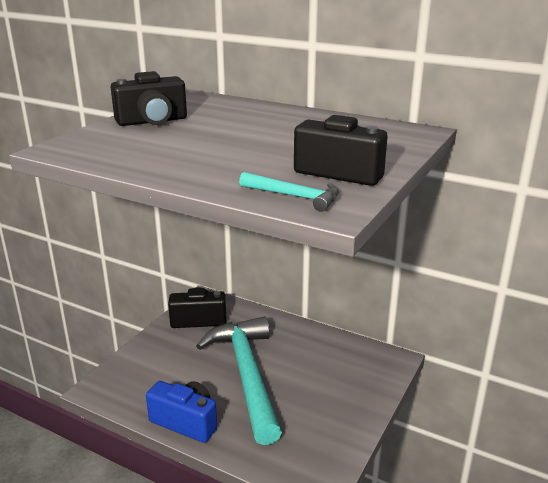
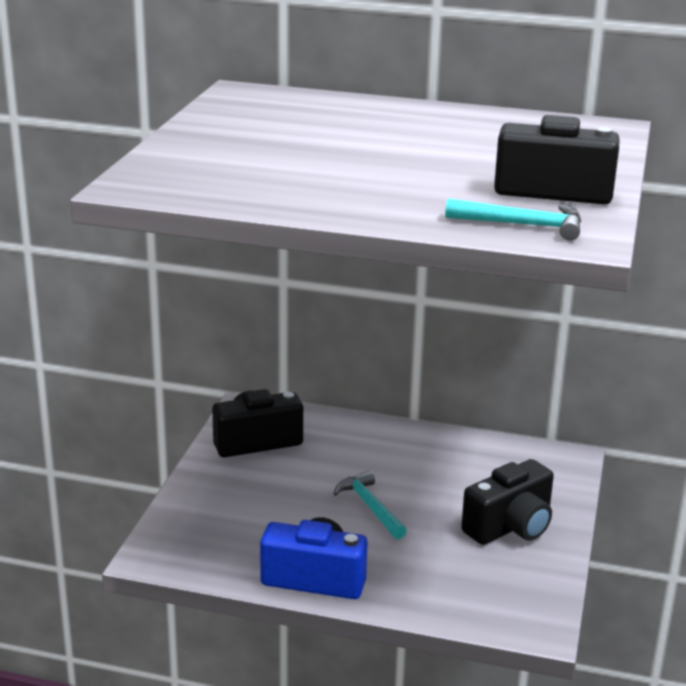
camera: 15 degrees left, 0 degrees up
(152, 121) = (228, 136): black camera -> black camera (510, 527)
(247, 375) = (370, 507): turquoise hammer -> turquoise hammer, size x0.41

